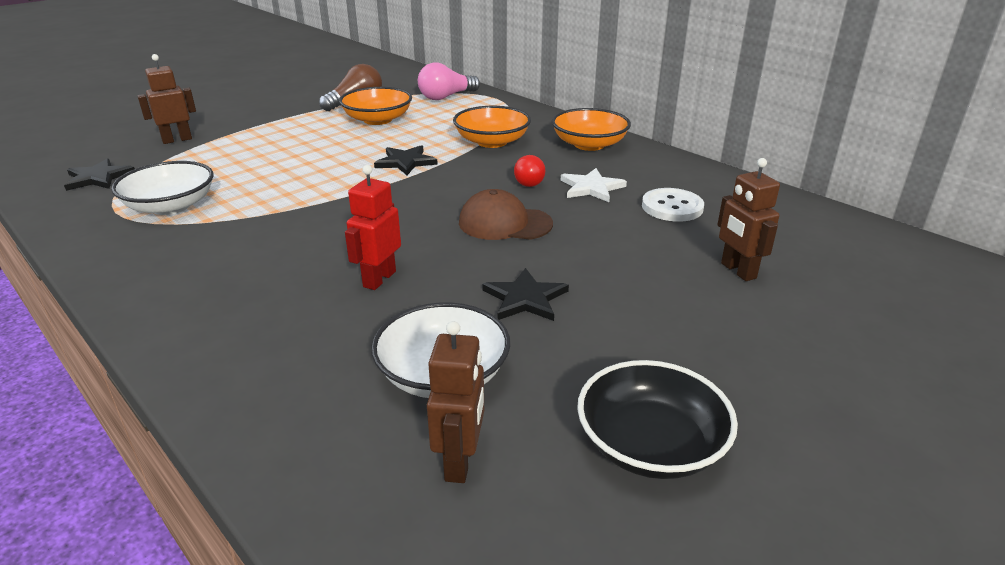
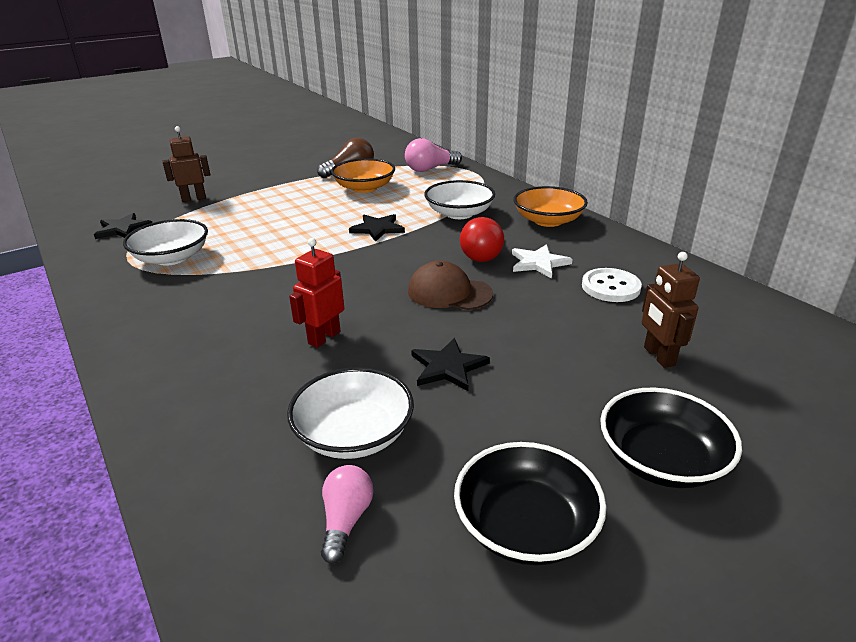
camera: 10 degrees right, 0 degrees up
(460, 462) = (346, 520): brown robot -> pink light bulb
(492, 142) = (459, 213): orange bowl -> white bowl
(529, 181) = (482, 253): red light bulb -> red light bulb, size x1.52
(766, 368) = (661, 459): none -> black bowl

